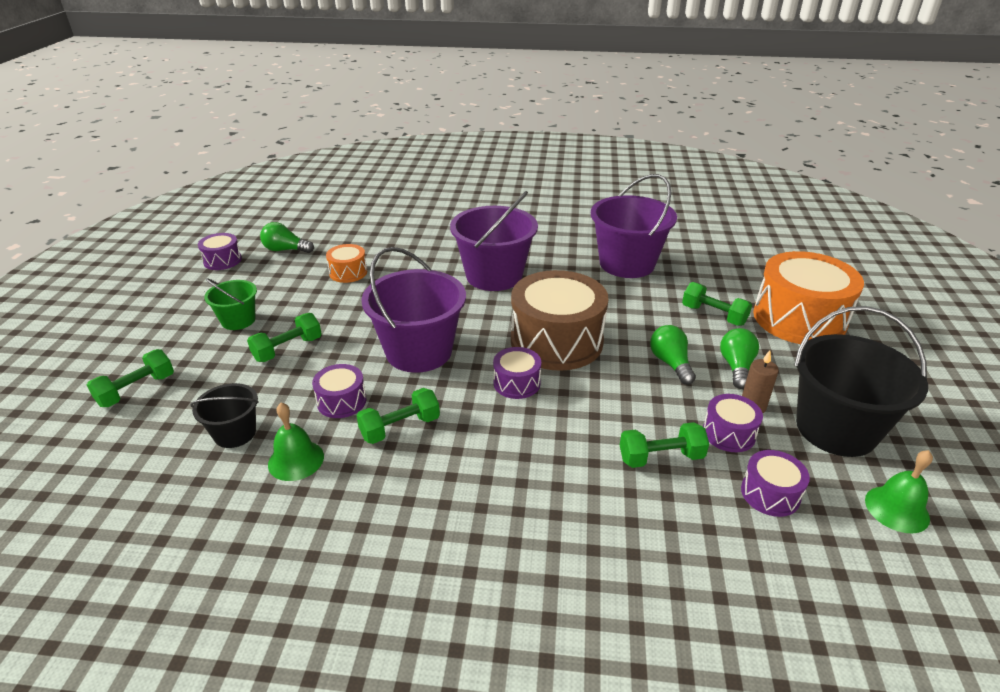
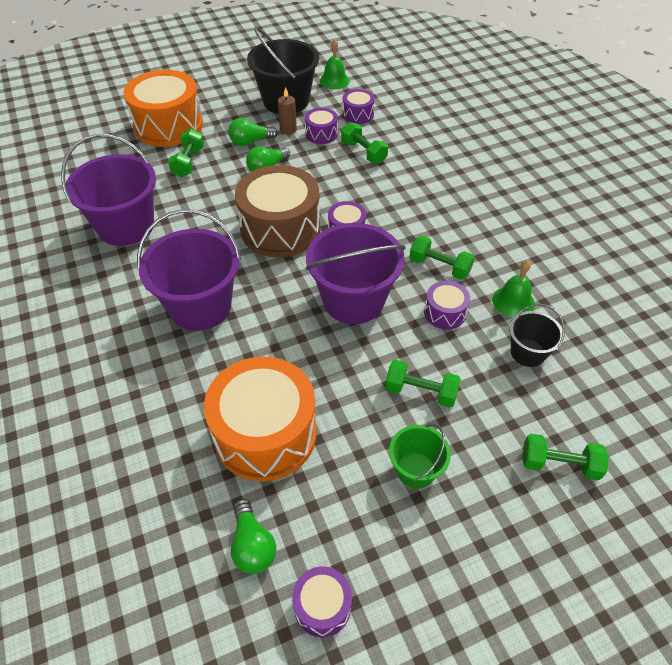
camera: 120 degrees left, 15 degrees up
(348, 272) = (265, 433): orange drum -> orange drum, size x2.12

